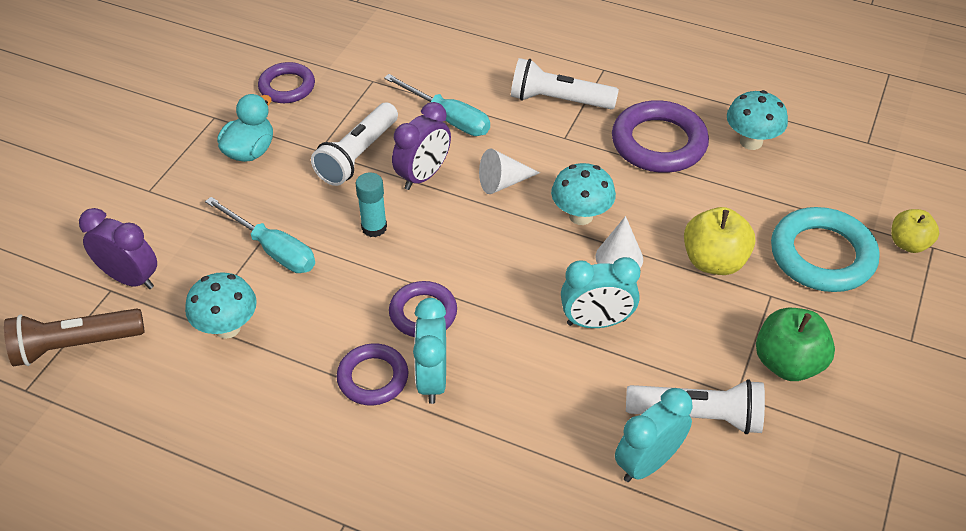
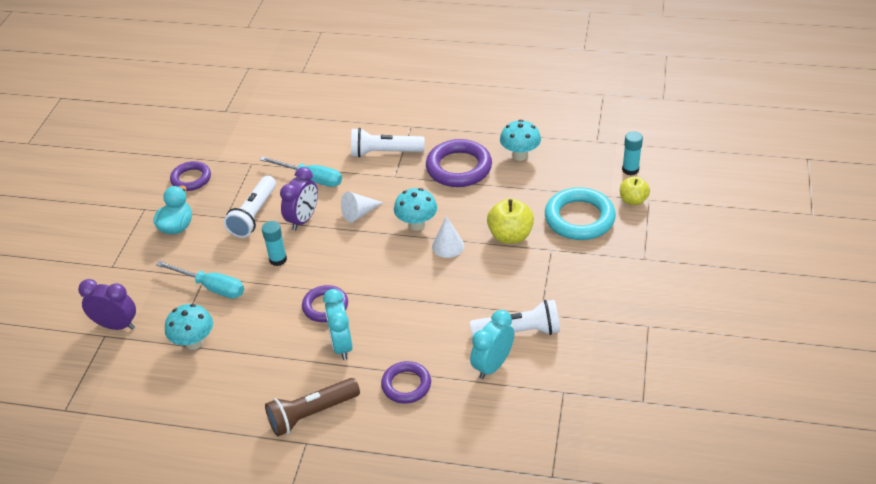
camera: 10 degrees left, 5 degrees down
(75, 345) = (91, 375): brown flashlight -> brown flashlight (312, 414)
(373, 378) = (302, 353): purple ring -> purple ring (406, 385)
(596, 322) = (441, 288): turquoise clock -> none
(787, 363) = (569, 288): green apple -> none
(911, 195) = (630, 170): none -> turquoise glue stick

